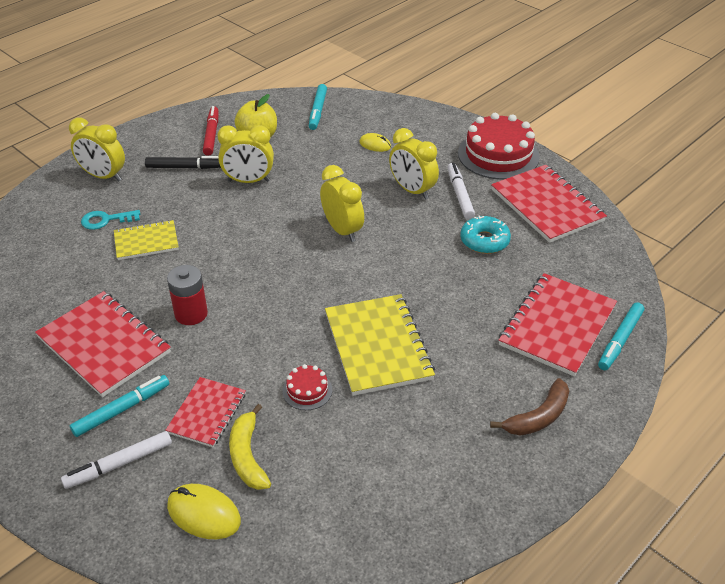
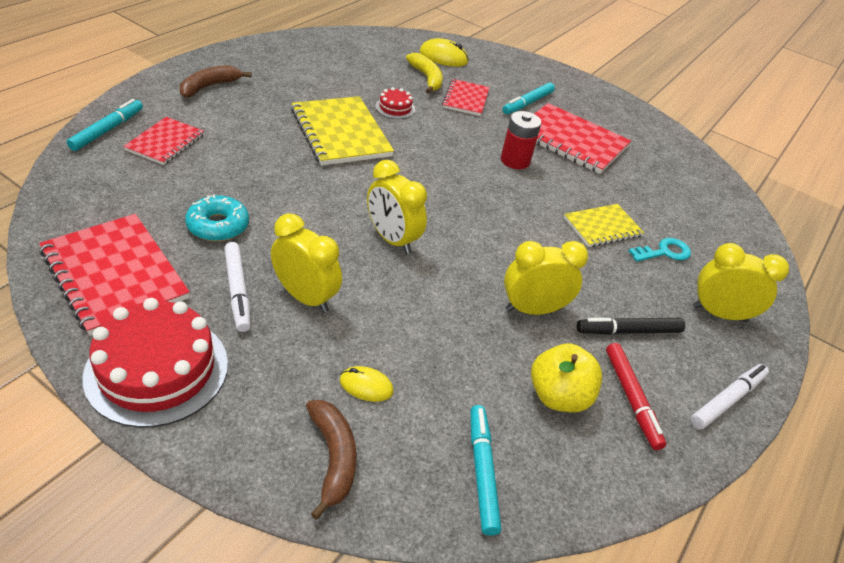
camera: 165 degrees right, 0 degrees up
(119, 464) = (509, 78): white marker -> white marker (727, 400)
(396, 118) = (333, 458): none -> brown banana
(557, 326) = (165, 142): red notebook -> red notebook, size x0.59

